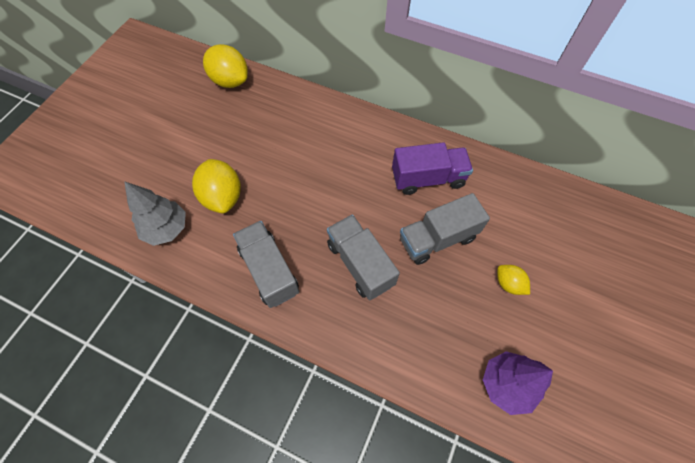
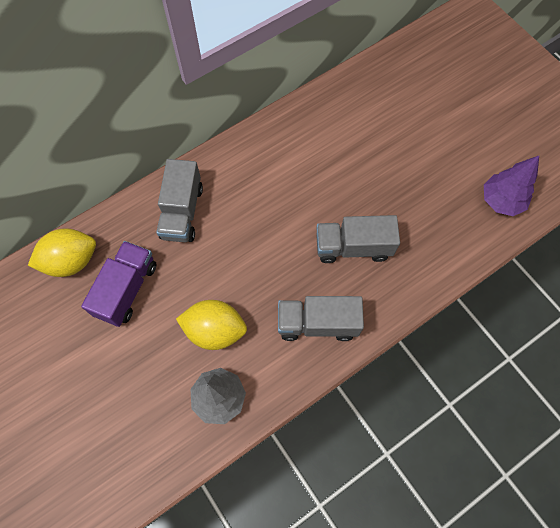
camera: 60 degrees left, 5 degrees up
(428, 178) = (304, 151): purple truck -> purple truck (127, 289)
(437, 239) = (364, 177): grey truck -> grey truck (182, 212)
(508, 284) = (429, 152): yellow lemon -> none

